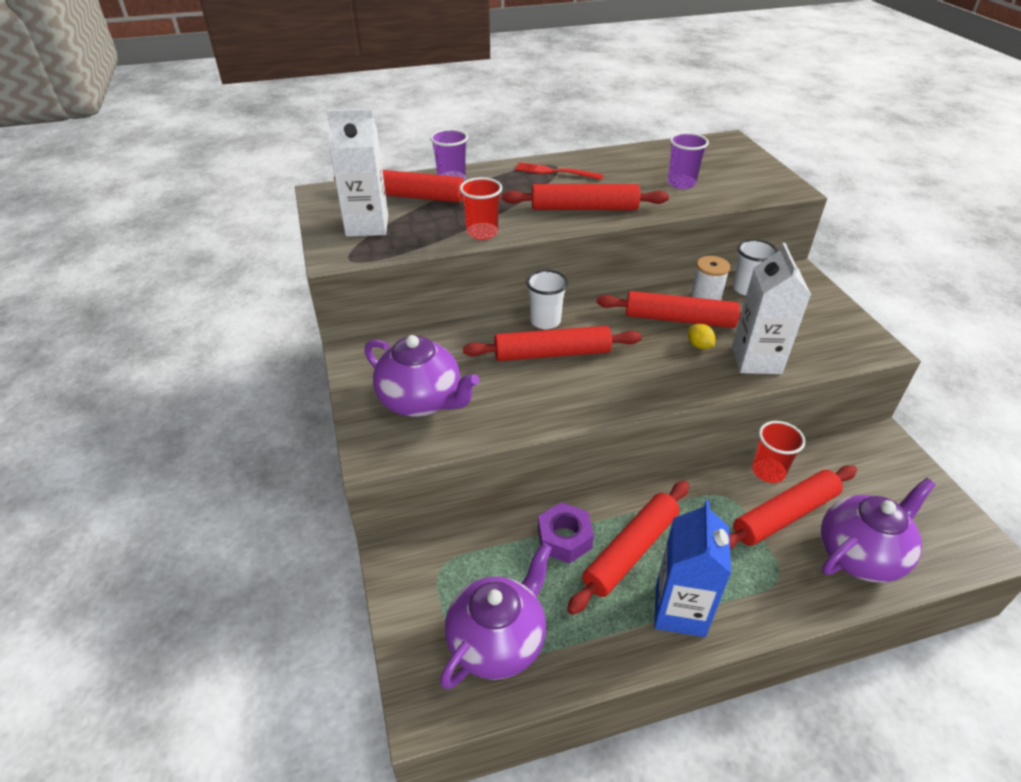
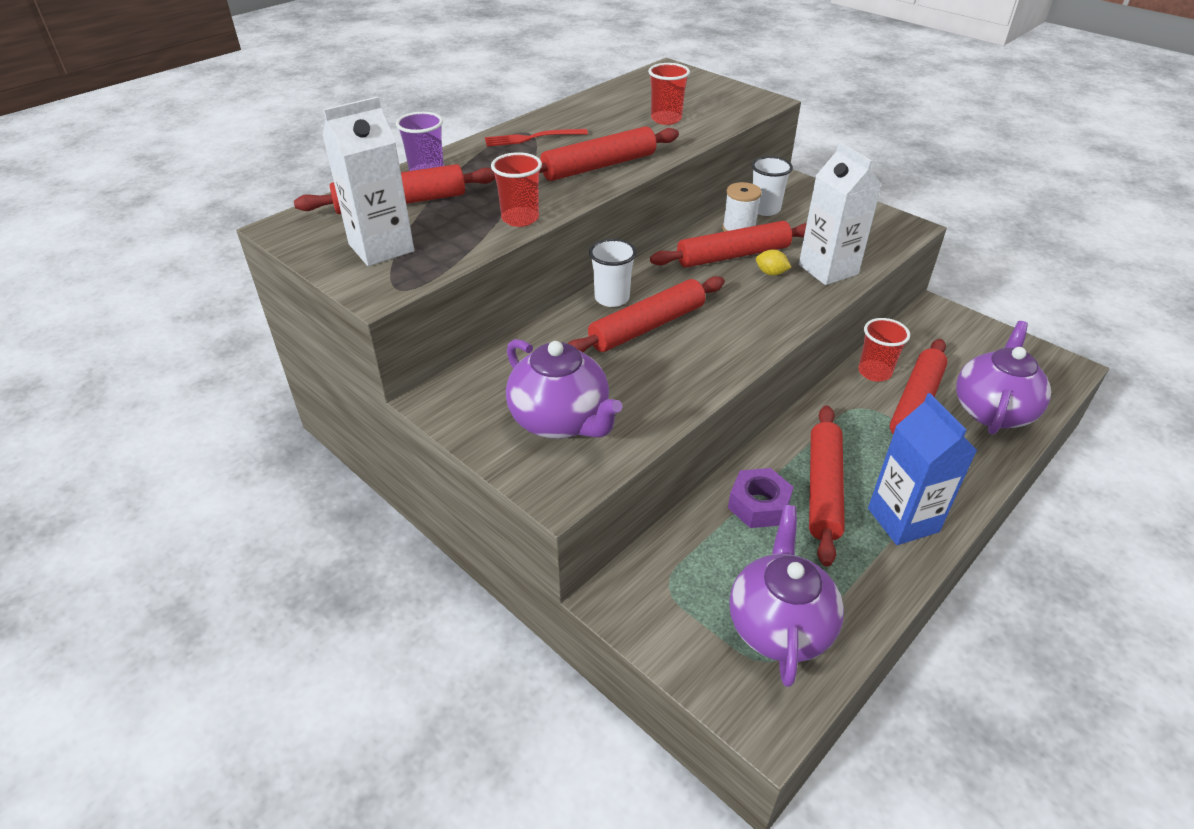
camera: 30 degrees left, 0 degrees up
(421, 401) = (560, 421): purple teapot -> purple teapot turned 45 degrees clockwise
(681, 183) = (666, 119): purple cup -> red cup

